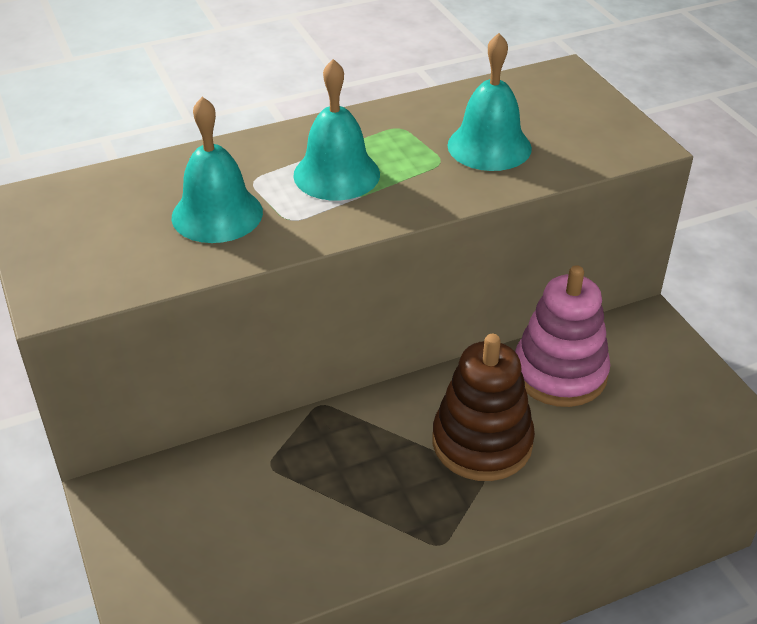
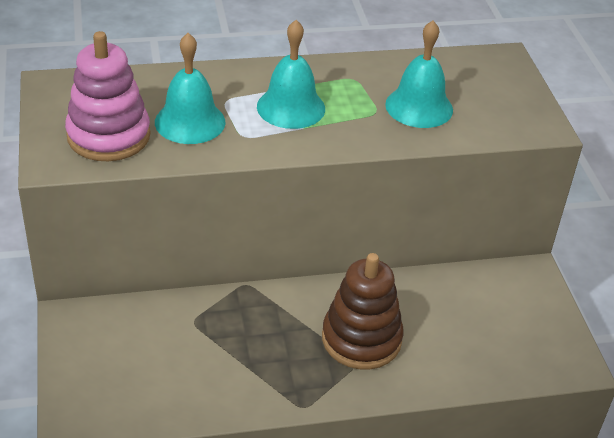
camera: 10 degrees right, 0 degrees up
(559, 373) = (442, 299): pink stacking toy -> pink stacking toy (108, 136)

